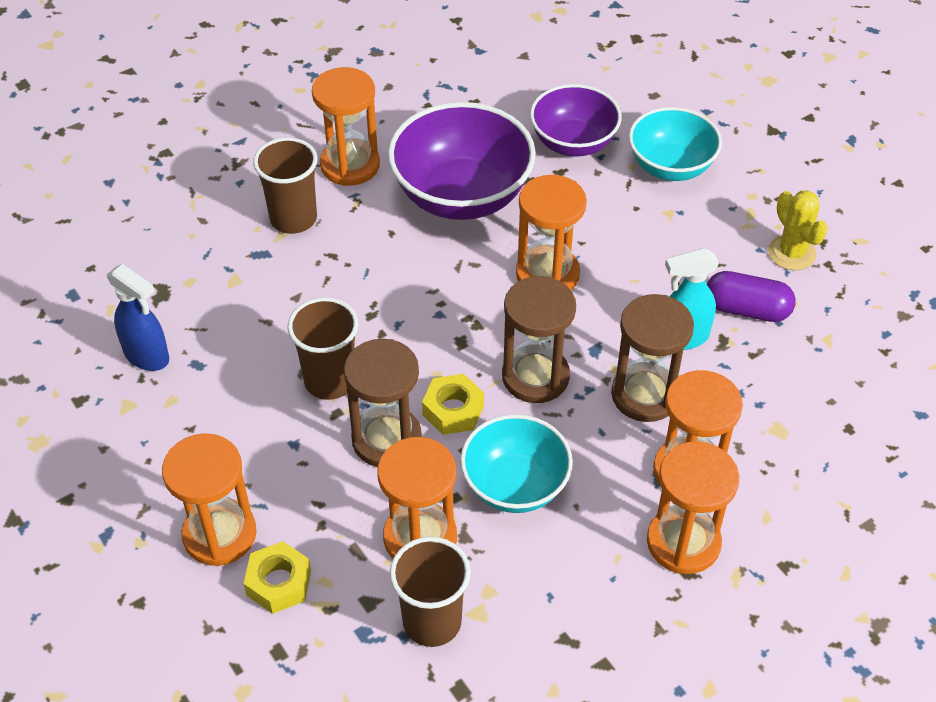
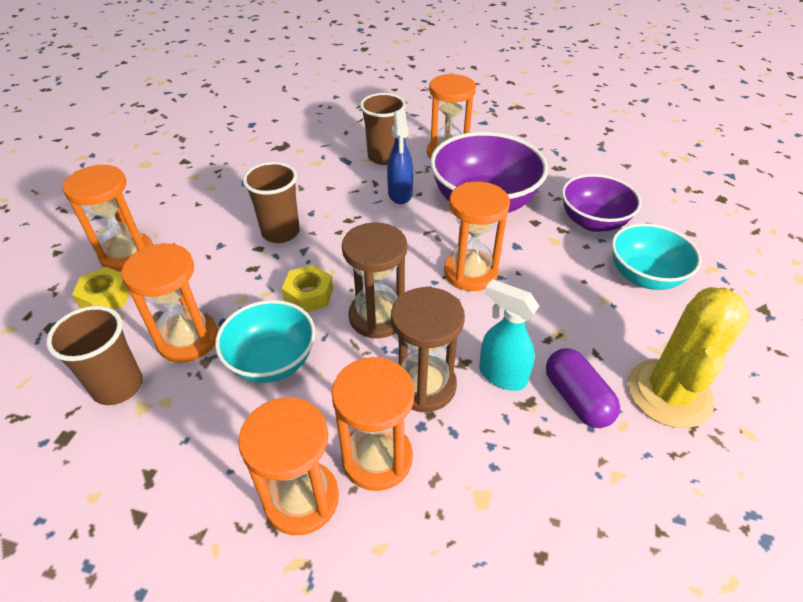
camera: 50 degrees right, 5 degrees down
(147, 356) = (234, 164): blue spray bottle -> blue spray bottle (400, 194)
(386, 439) = (257, 279): brown hourglass -> none
(791, 253) = (669, 393): yellow cactus -> yellow cactus, size x1.66

